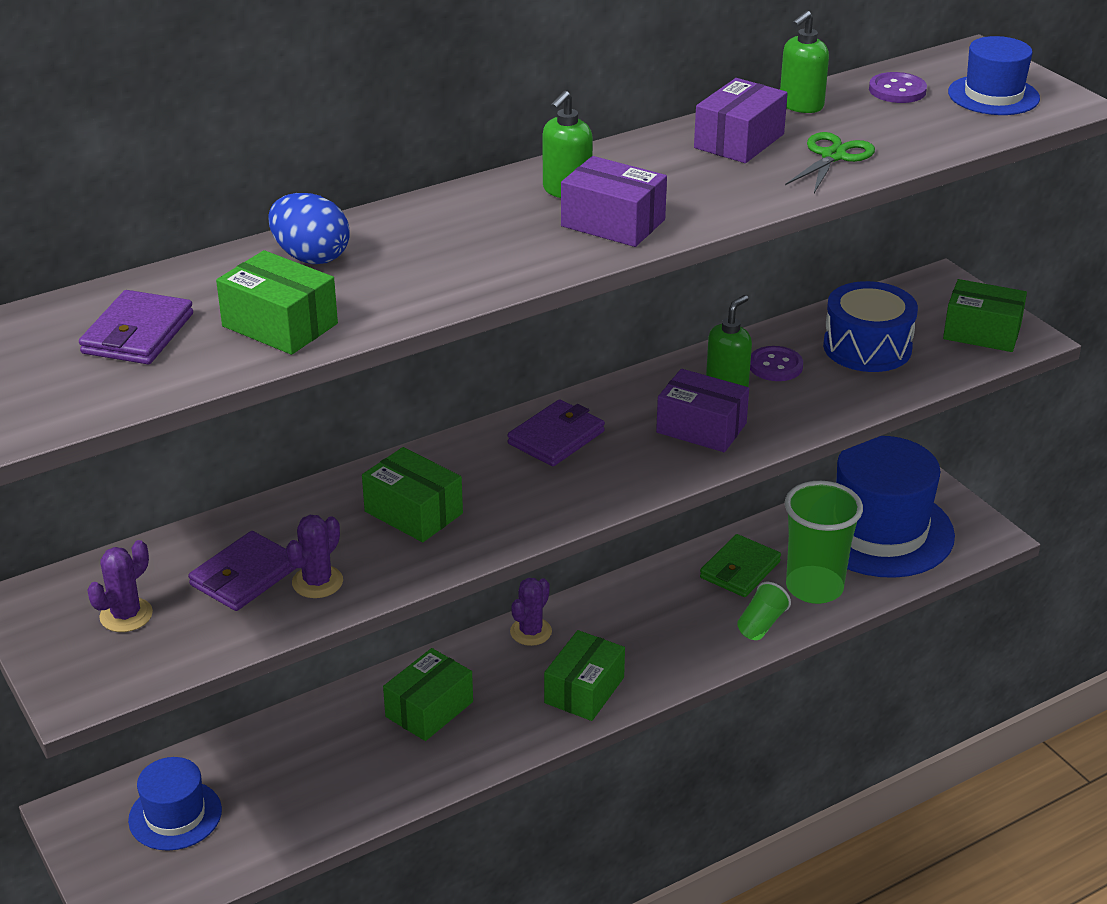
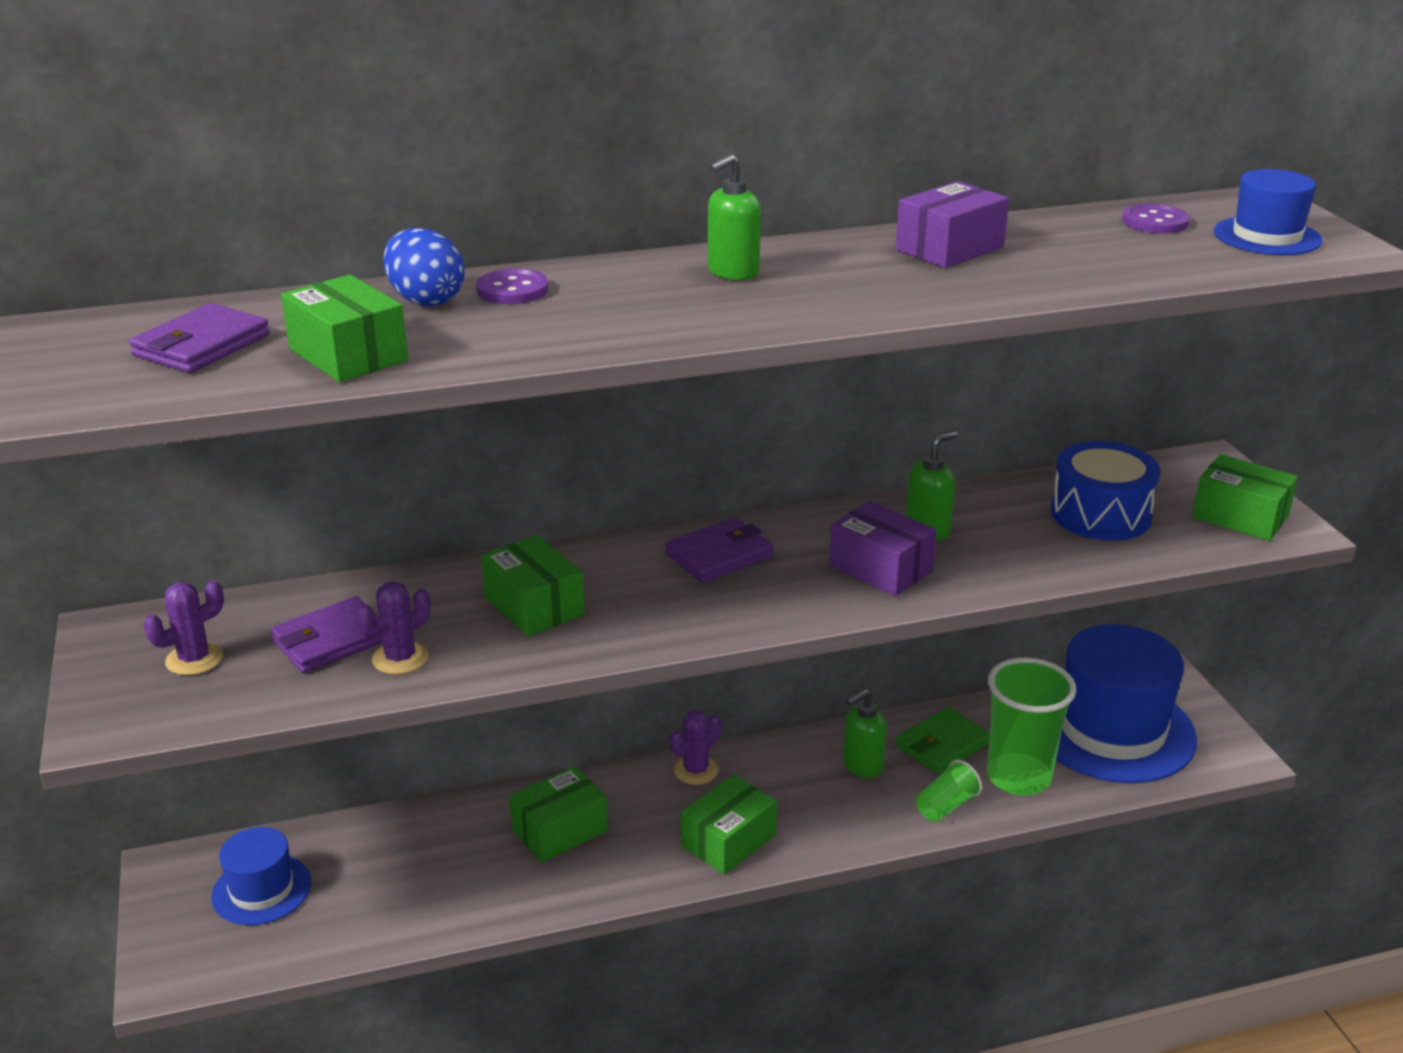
camera: 15 degrees right, 5 degrees down
(613, 223) = (764, 305): purple box -> none
(775, 366) = (989, 519): purple button -> purple button (512, 290)
(801, 106) = (1037, 225): green soap dispenser -> green soap dispenser (862, 766)
(833, 156) = (1049, 272): green scissors -> none

